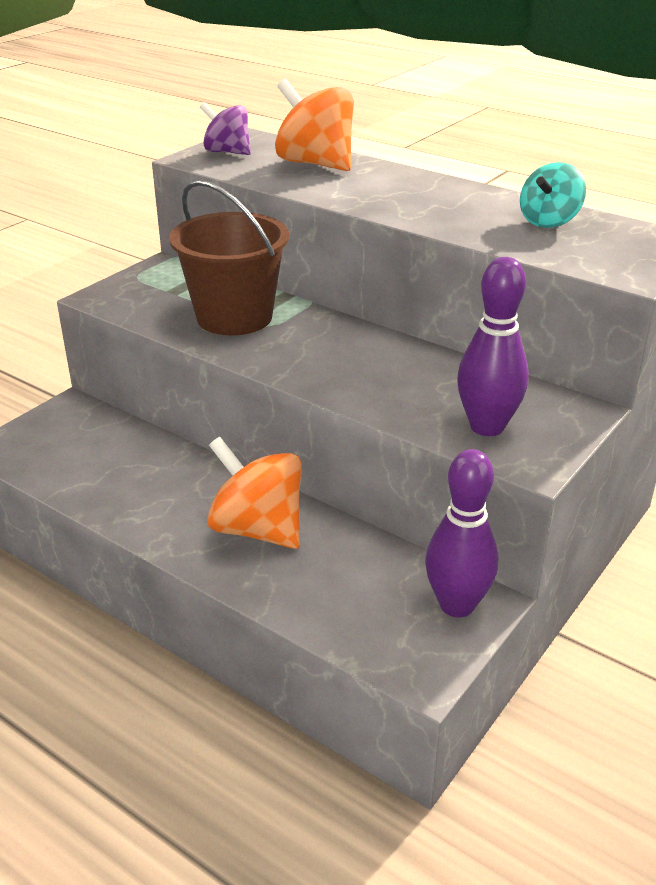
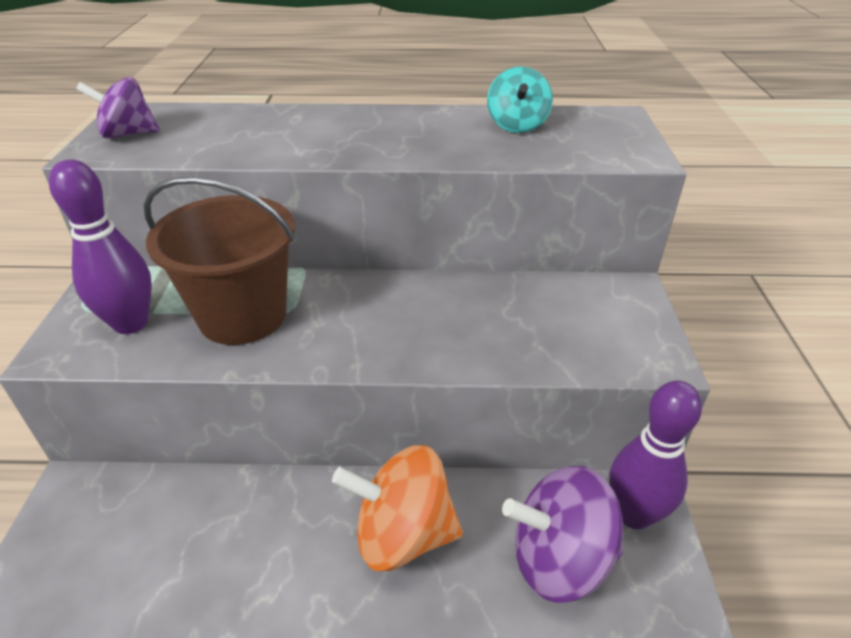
camera: 35 degrees left, 5 degrees up
(315, 164) = (241, 124): orange spinning top -> none
(359, 599) = (559, 559): none -> purple spinning top
(487, 427) = (587, 339): purple bowling pin -> purple bowling pin (130, 323)

